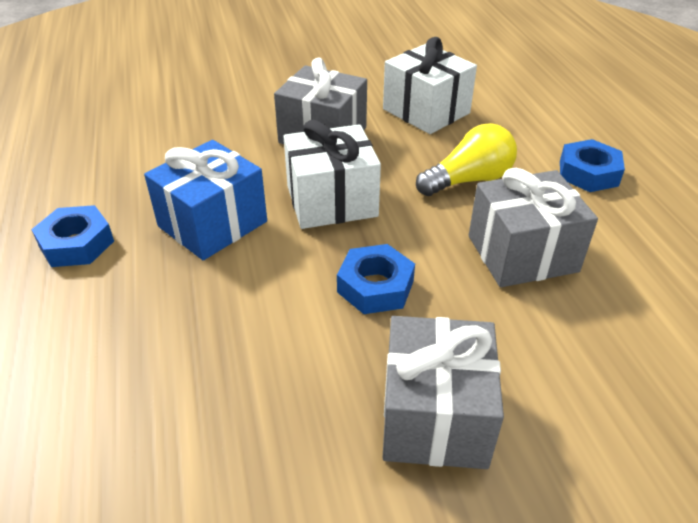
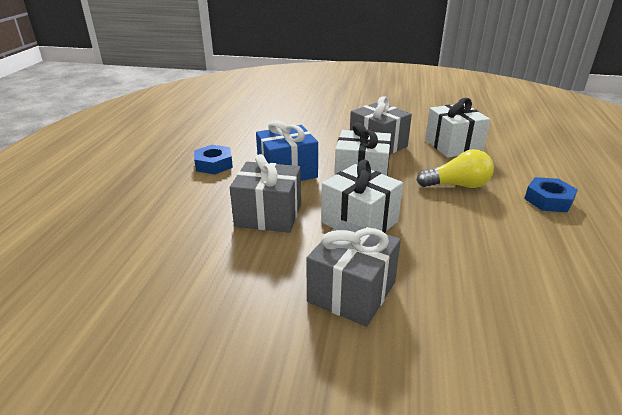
camera: 25 degrees right, 10 degrees down
(375, 286) = (359, 222): blue nut -> white gift
(522, 253) = (467, 230): grey gift -> grey gift (268, 215)

